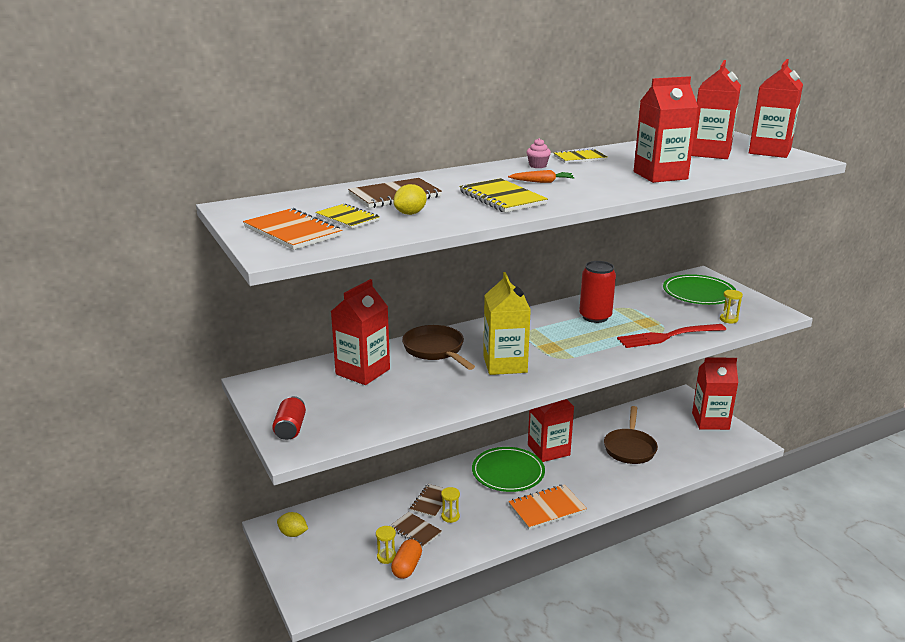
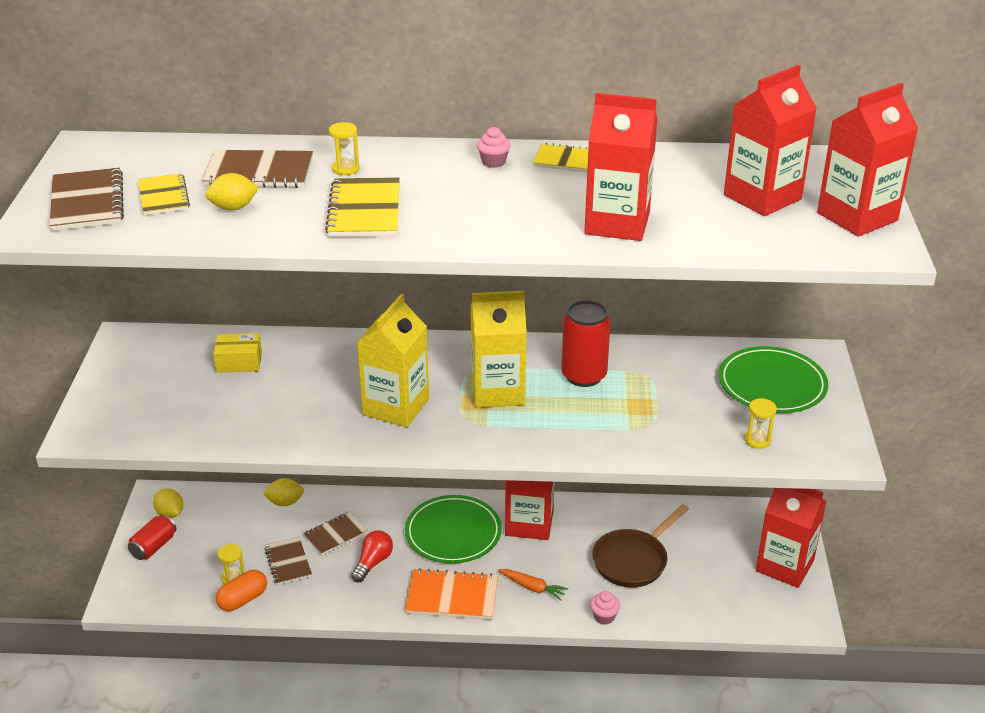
camera: 30 degrees right, 10 degrees up
(290, 429) = (101, 408): red can -> red can (154, 546)
(292, 232) = (87, 202): orange notebook -> brown notebook
(363, 372) = (239, 362): red carton -> yellow box
(374, 495) = (285, 502): none -> yellow lemon
(435, 350) = (343, 360): brown pan -> none
(450, 516) = (339, 561): yellow hourglass -> yellow hourglass (345, 169)
(474, 509) = (373, 563): none -> red light bulb
(542, 182) = (453, 194): orange carrot -> orange carrot (532, 587)
(556, 338) = (497, 391): none -> yellow carton
(647, 484) = (604, 616): none -> pink cupcake
(668, 336) = (639, 437): red fork -> none

